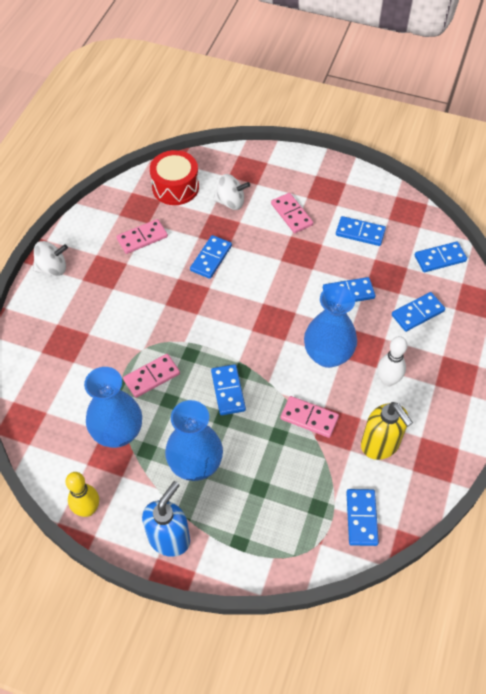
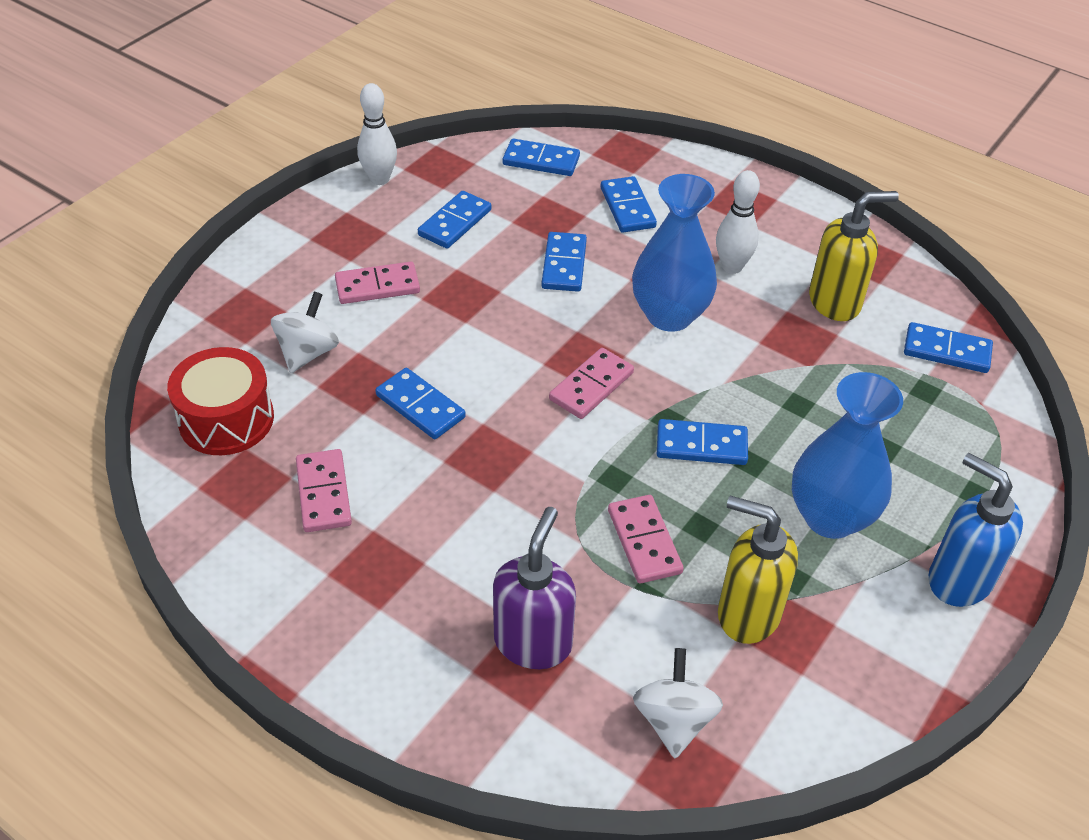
camera: 75 degrees left, 10 degrees down
(52, 268) = (327, 656): white spinning top -> white spinning top (674, 720)
(78, 343) = (533, 642): none -> purple soap dispenser
(88, 509) = (893, 688): yellow bowling pin -> none
(118, 433) = (747, 613): blue vase -> yellow soap dispenser
(309, 418) = (774, 363): pink domino -> pink domino (591, 386)
(381, 188) = (379, 179): none -> white bowling pin
(440, 258) = (541, 161): blue domino -> blue domino turned 75 degrees counterclockwise

